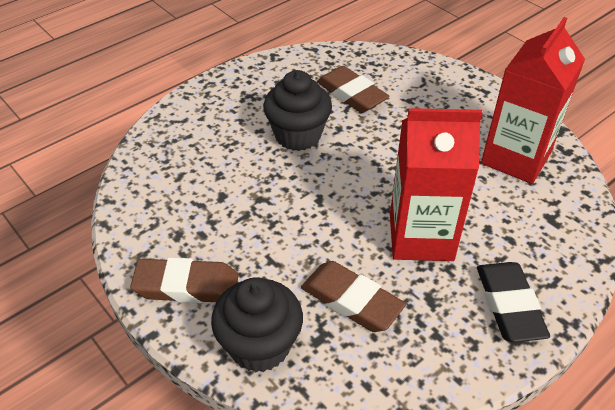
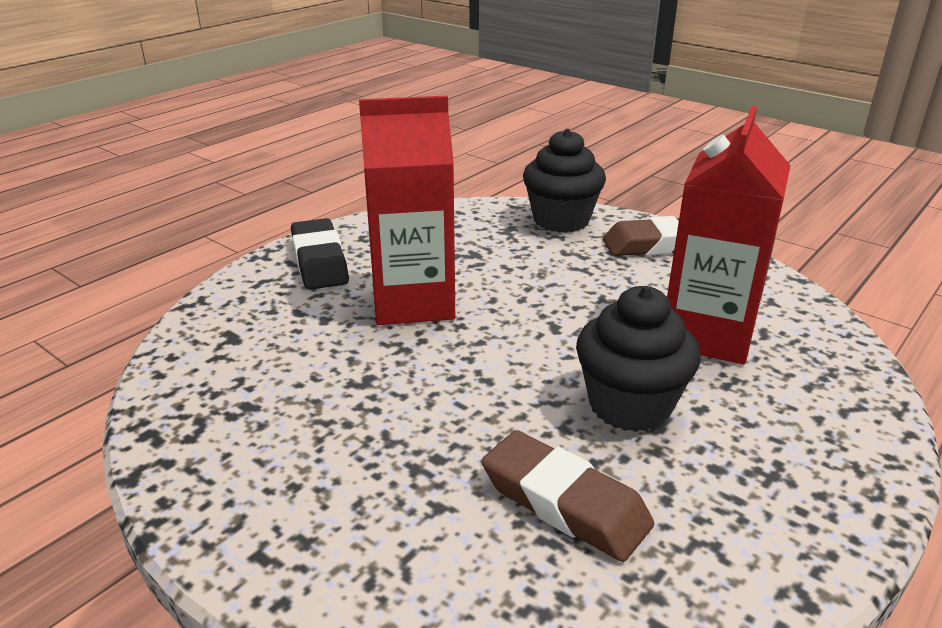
camera: 170 degrees right, 15 degrees down
(351, 301) = (485, 250): brown eraser -> none
(516, 158) = (249, 410): red carton -> red carton (707, 334)

